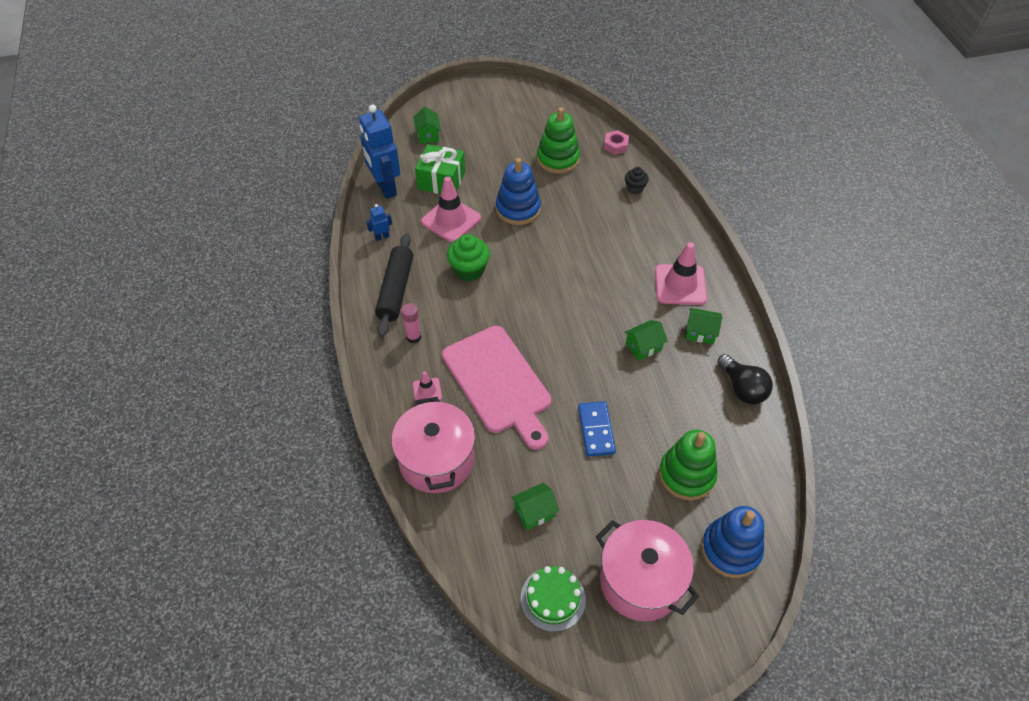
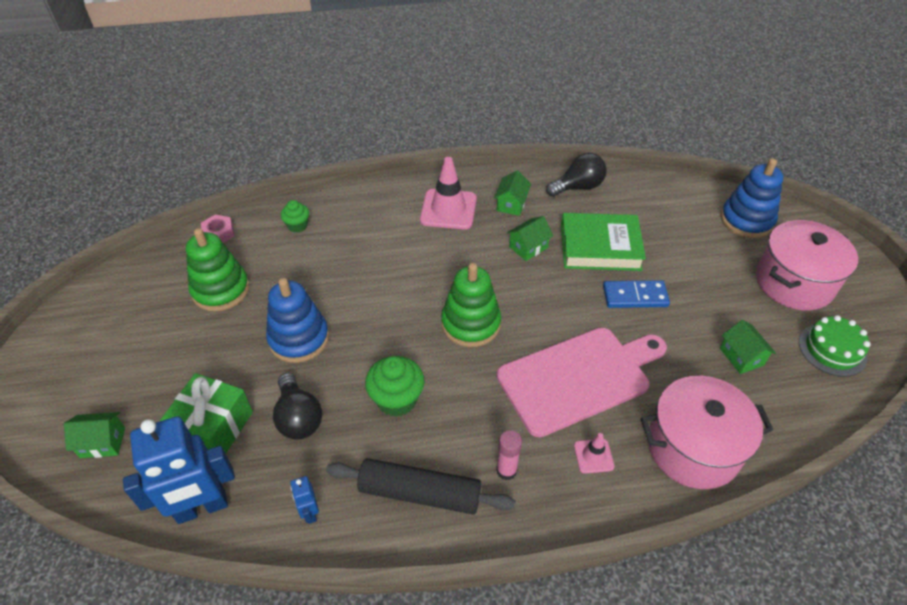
camera: 85 degrees left, 5 degrees down
(451, 220) = (298, 417): pink traffic cone -> black light bulb
(635, 188) = (297, 226): black cupcake -> green cupcake
(643, 347) = (528, 247): green house -> green house turned 75 degrees clockwise
(656, 404) = (600, 247): none -> green book
(686, 475) = (677, 237): green stacking toy -> green stacking toy (471, 324)

